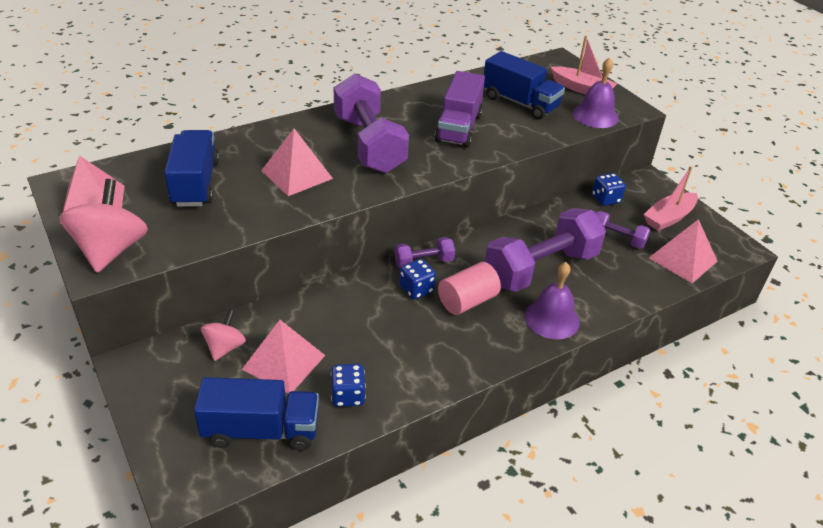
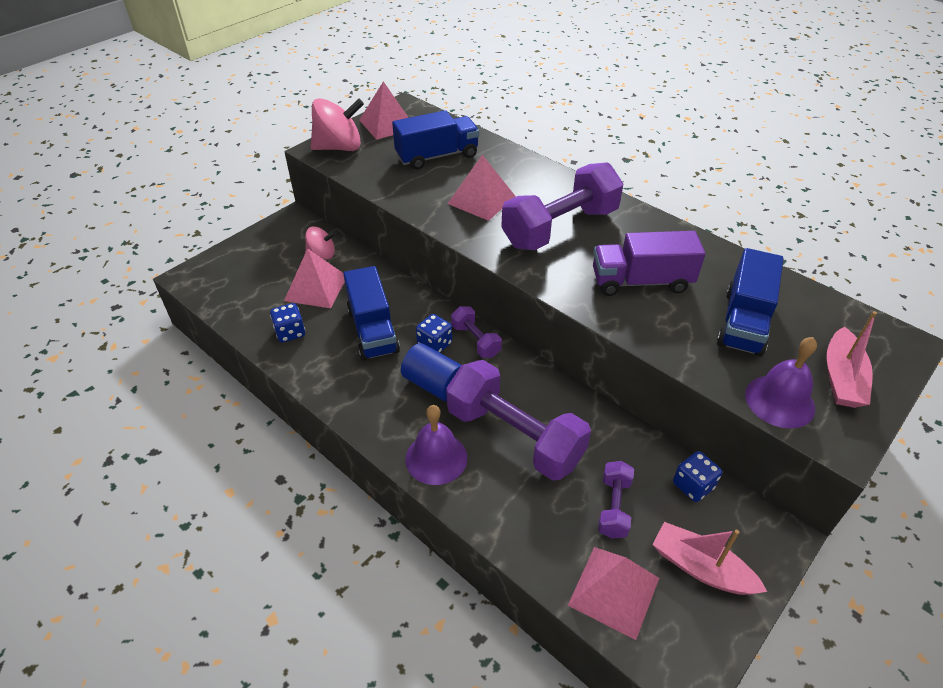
camera: 75 degrees right, 5 degrees up
(261, 430) = (246, 296): blue truck -> blue truck (373, 330)
(467, 301) = (434, 384): pink cylinder -> blue cylinder

